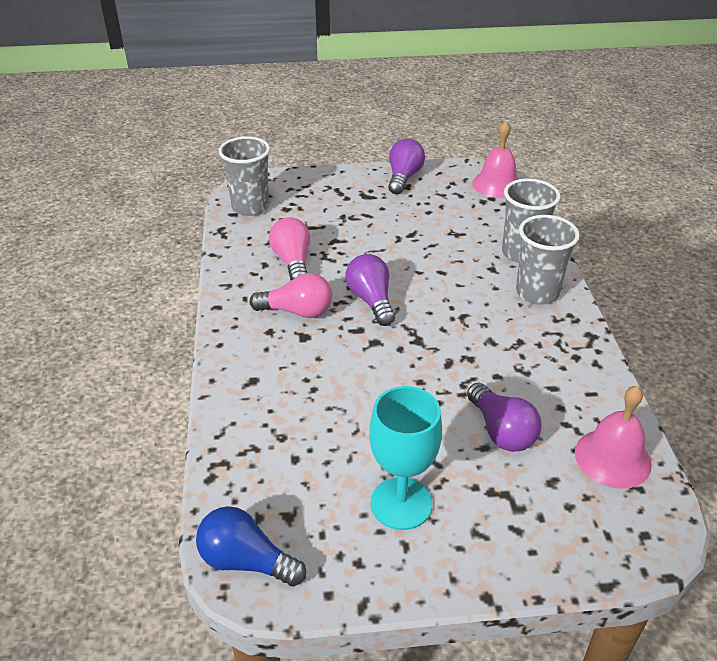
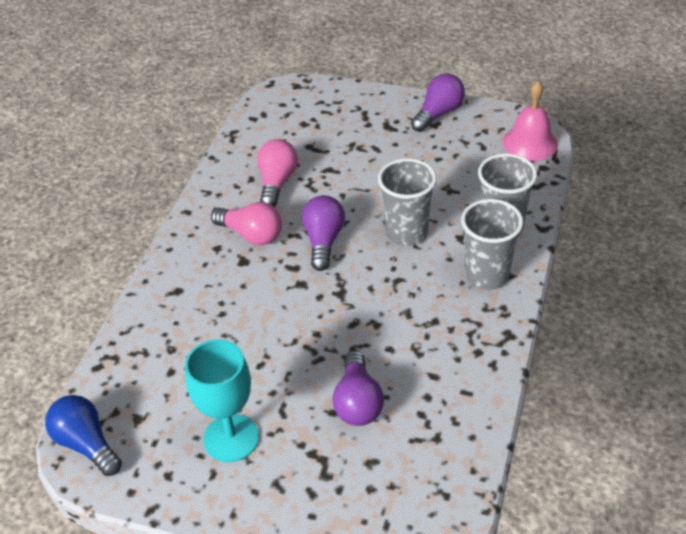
camera: 25 degrees right, 5 degrees up
(250, 207) = (272, 114): grey cup -> grey cup (406, 232)
(612, 458) = (441, 459): pink bell -> none

